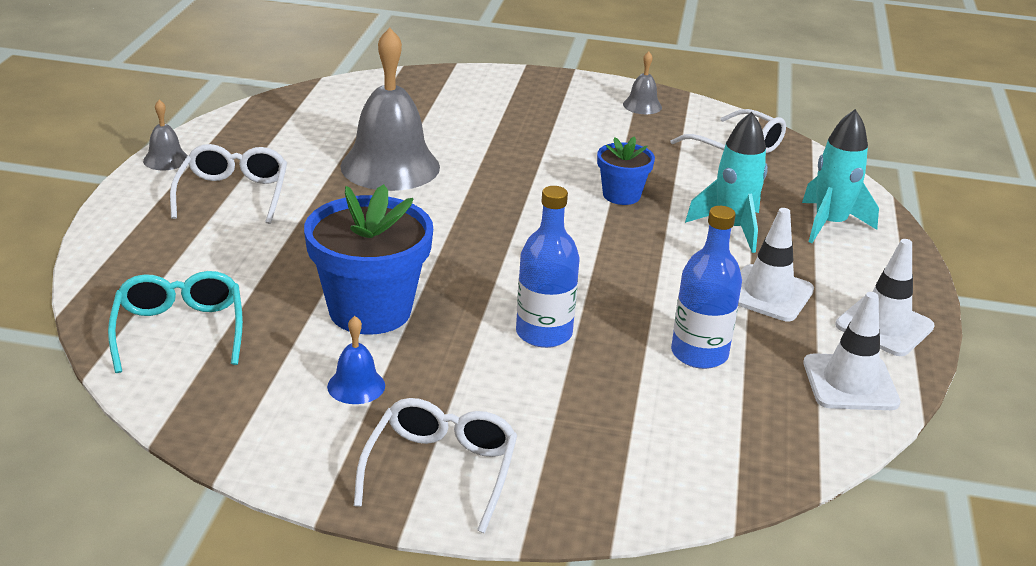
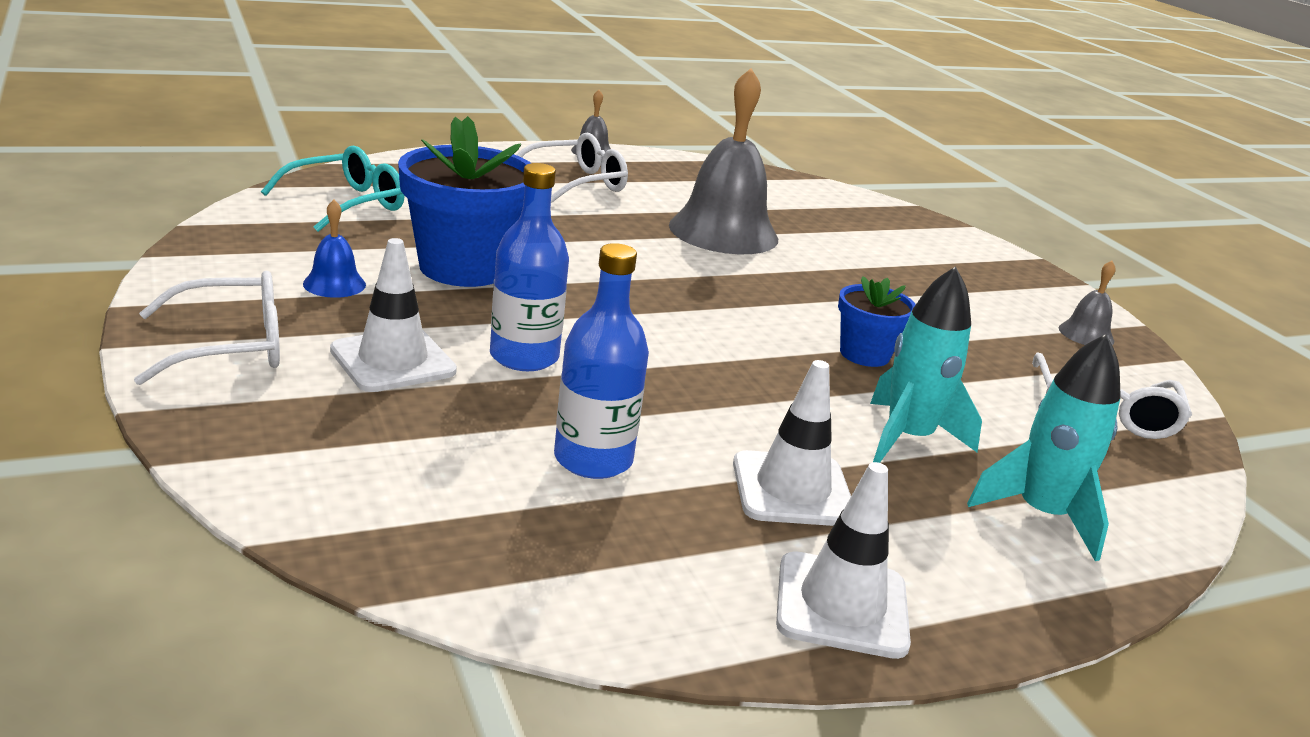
camera: 55 degrees right, 5 degrees down
(850, 383) = (657, 593): white traffic cone -> white traffic cone (393, 361)

